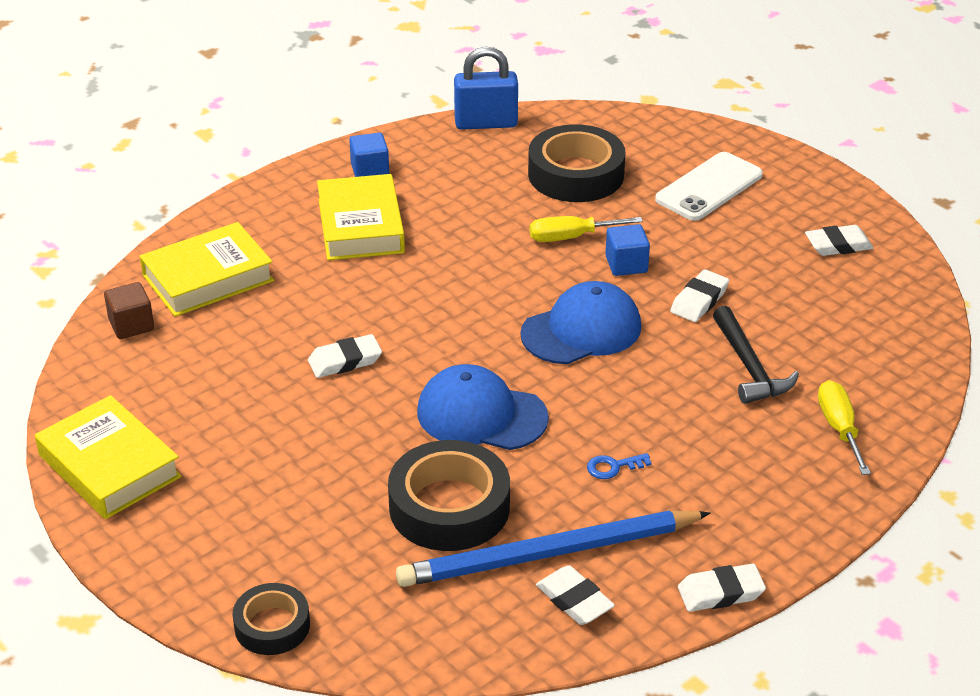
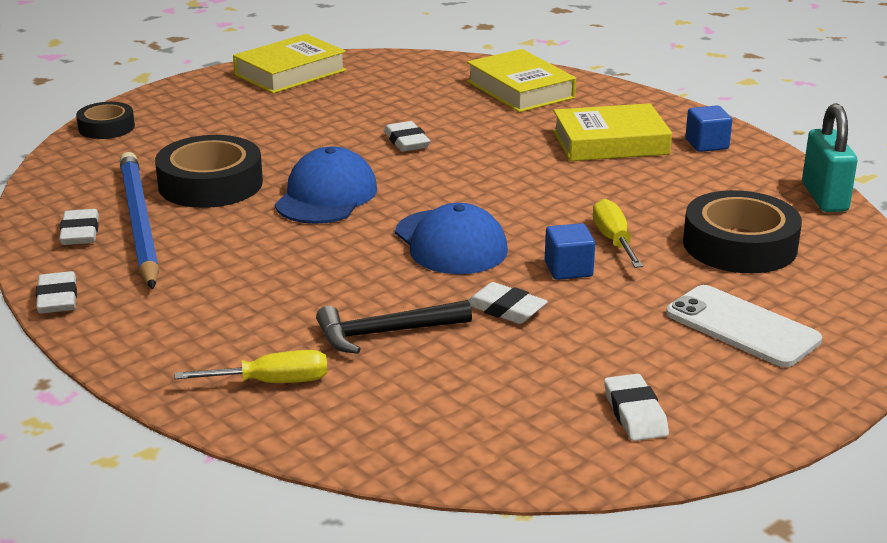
camera: 90 degrees right, 10 degrees down
(131, 325) = (455, 69): brown cube -> none
(486, 123) = (824, 197): blue padlock -> turquoise padlock
(574, 600) = (80, 233): white eraser -> white eraser turned 60 degrees counterclockwise
(613, 467) = (241, 253): blue key -> none

